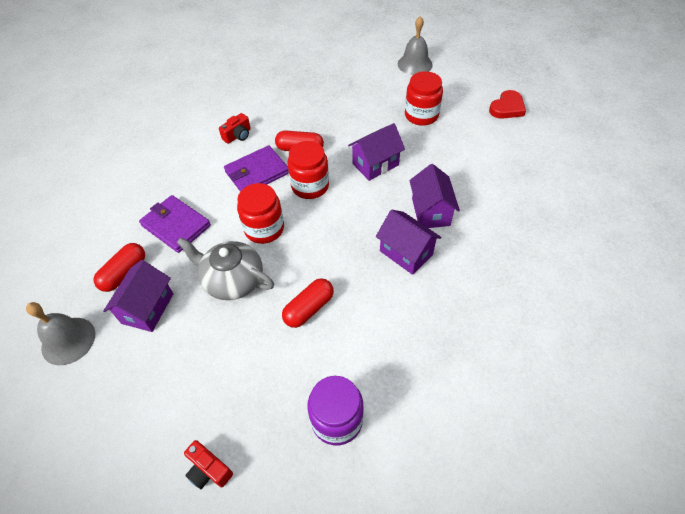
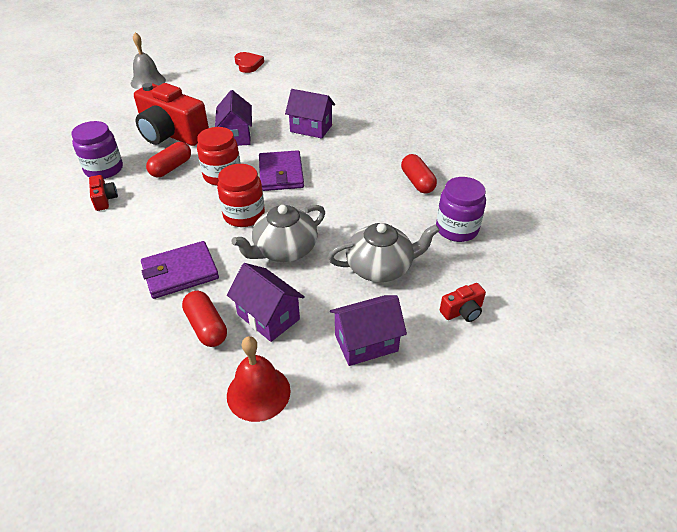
camera: 65 degrees left, 10 degrees down
(68, 340) = (258, 392): grey bell -> red bell
(242, 368) = (380, 267): none -> grey teapot
(257, 172) = (170, 201): purple wallet -> purple wallet (281, 174)
(273, 113) = (104, 169): none -> purple jar
(309, 308) = (350, 214): red capsule -> red capsule (417, 182)
(347, 123) = (172, 134): none -> red camera
(406, 253) = (338, 151): purple house -> purple house (366, 343)
(421, 115) = (210, 99): red jar -> none

